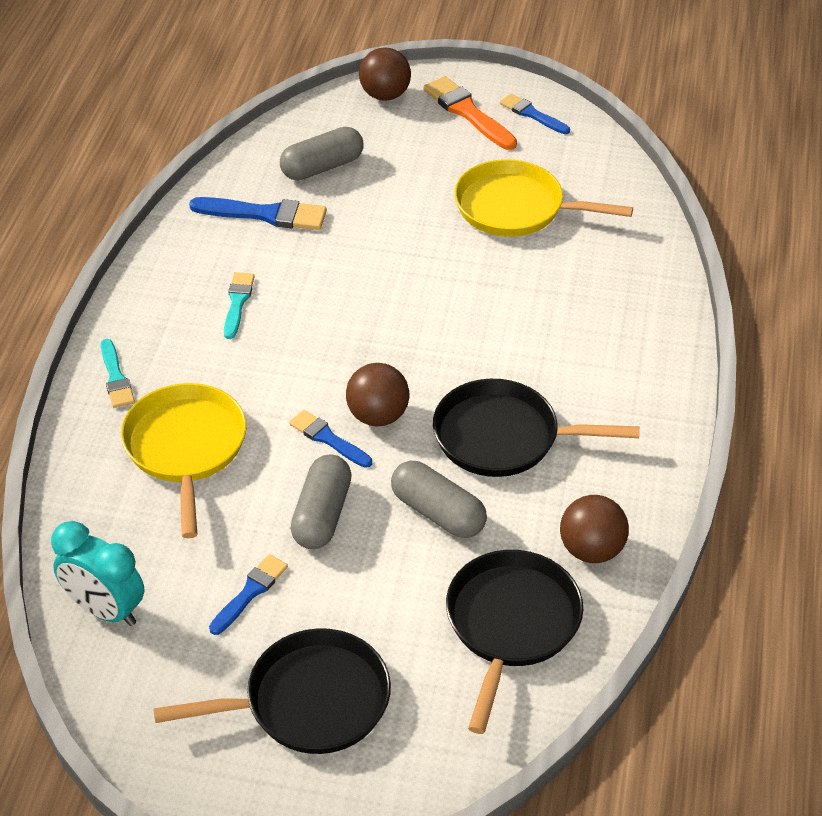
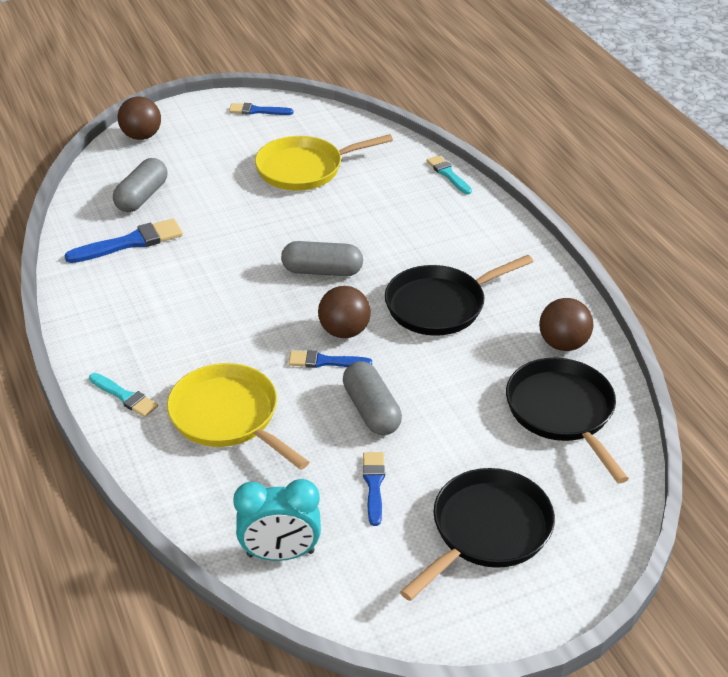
camera: 35 degrees left, 5 degrees down
(237, 302) = (168, 306): turquoise brush -> turquoise brush (448, 174)
(438, 513) = (446, 370): grey capsule -> grey capsule (322, 271)
(467, 112) = (212, 125): orange brush -> none

